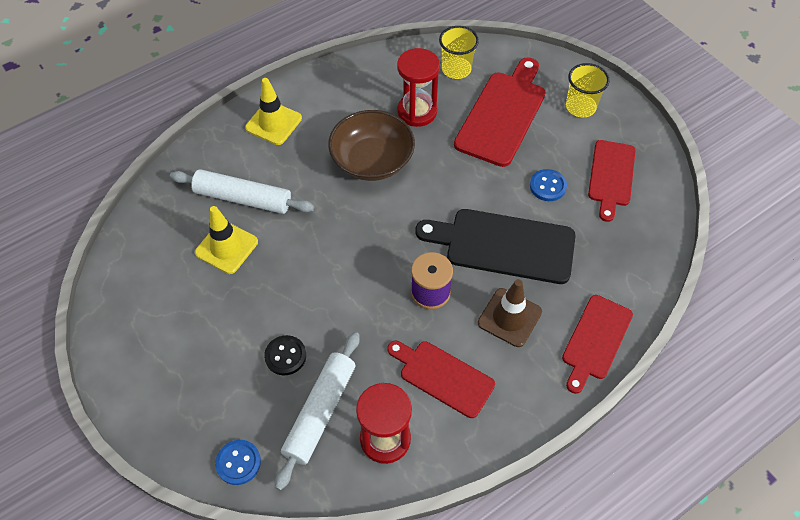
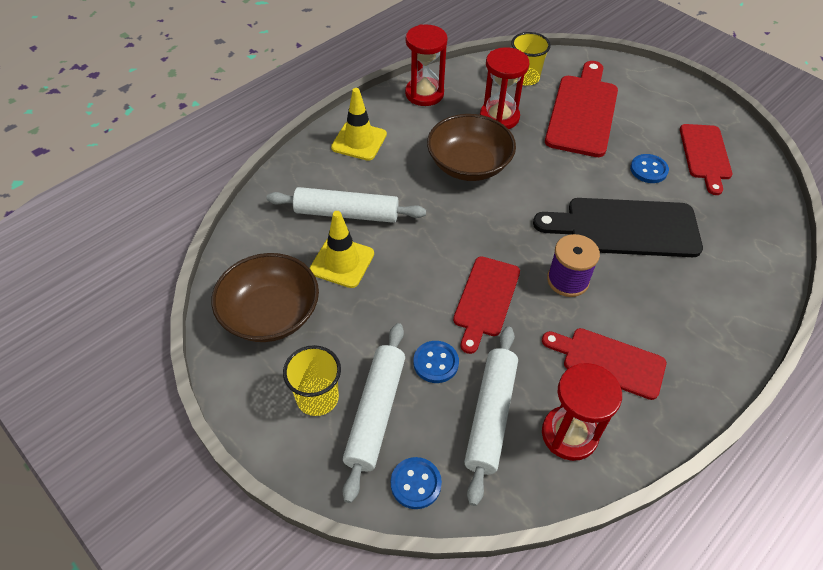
camera: 10 degrees left, 5 degrees down
(151, 289) = (270, 314): none -> brown bowl
(221, 395) = (376, 413): none -> white rolling pin
(285, 356) = (436, 363): black button -> blue button
(350, 77) = (424, 94): none -> red hourglass
(509, 317) = (656, 295): brown traffic cone -> none
(580, 107) = (653, 98): yellow cup -> yellow cup (317, 397)
(595, 340) = (749, 306): red cutting board -> red cutting board (485, 300)

